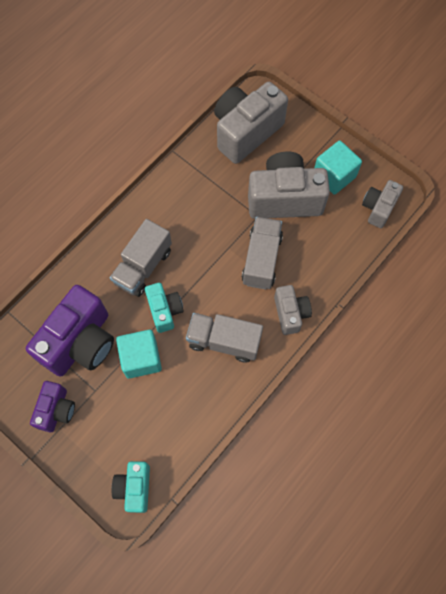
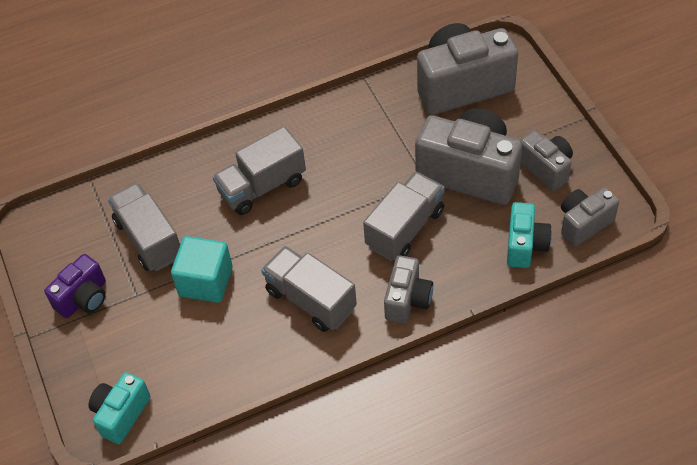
camera: 30 degrees right, 15 degrees down
(80, 342) = (149, 239): purple camera -> grey truck
(164, 311) = (260, 241): turquoise camera -> turquoise camera (525, 245)
(334, 176) = (546, 168): turquoise cube -> grey camera

